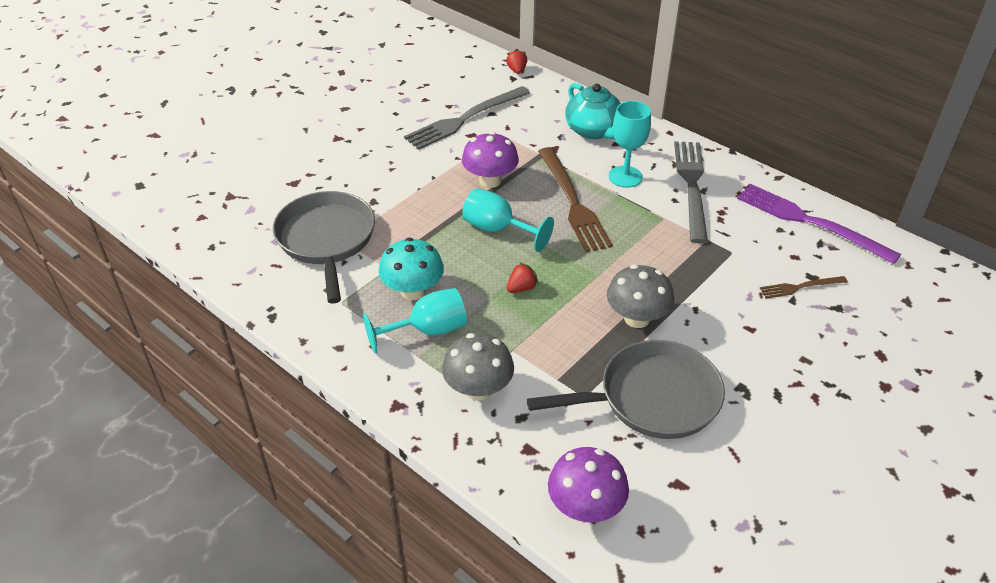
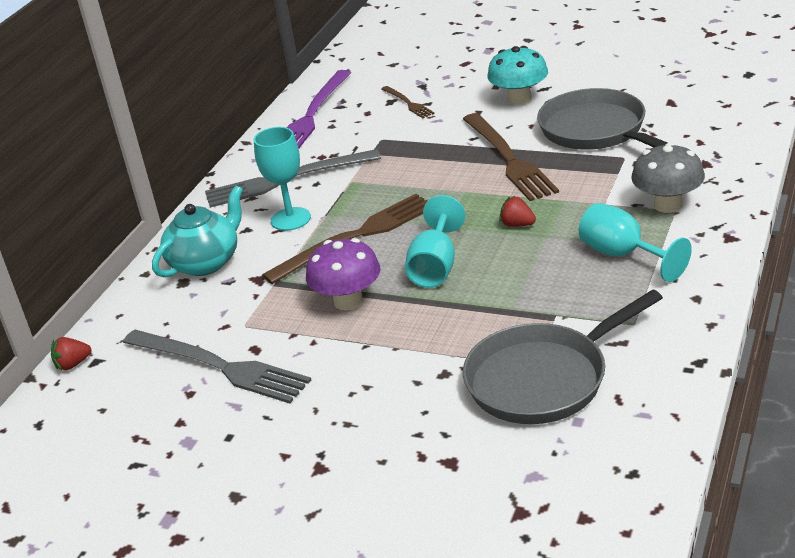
camera: 105 degrees left, 10 degrees down
(413, 291) = (576, 284): turquoise mushroom -> turquoise mushroom (519, 99)
(585, 507) = (732, 128): purple mushroom -> none
(637, 318) = (508, 159): grey mushroom -> brown fork

